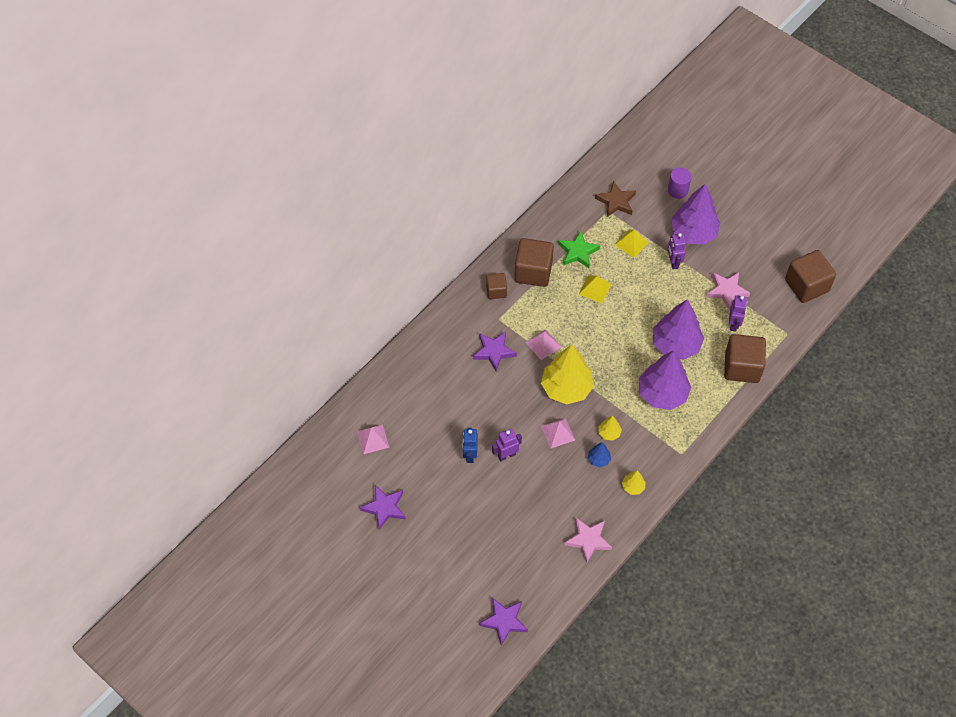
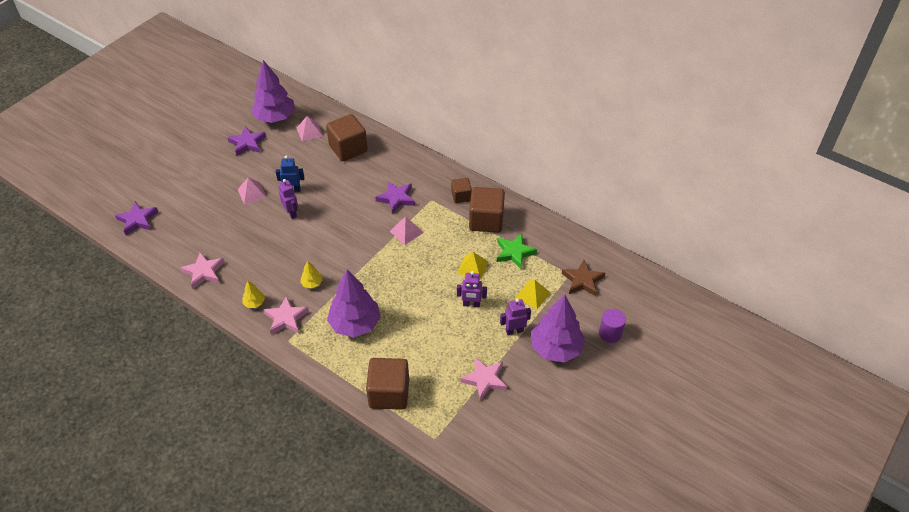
camera: 85 degrees right, 10 degrees down
(558, 433) = (313, 246): pink pyramid -> pink pyramid (252, 193)
(566, 388) = (360, 250): yellow tree -> none
(598, 459) = (284, 277): blue tree -> none
(653, 456) = (286, 318): none -> pink star
(675, 345) = (413, 334): purple tree -> purple tree (275, 118)
(733, 324) = (442, 386): purple robot -> purple robot (471, 304)
(806, 285) = (502, 460): brown cube -> brown cube (348, 148)

